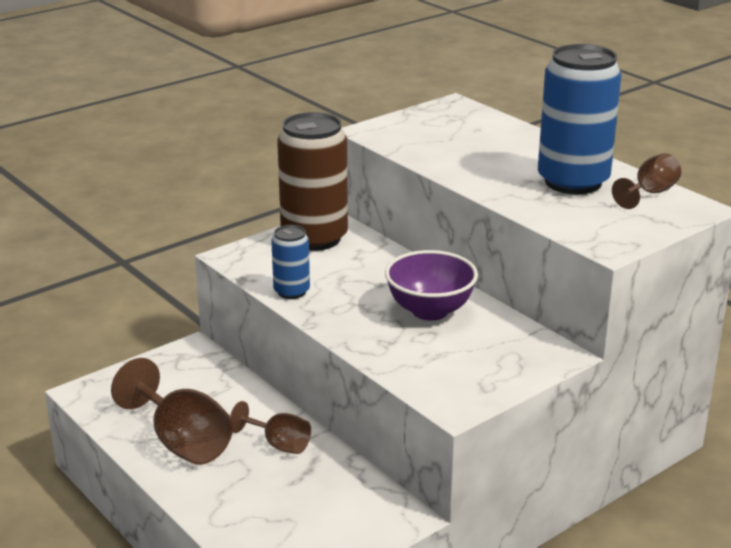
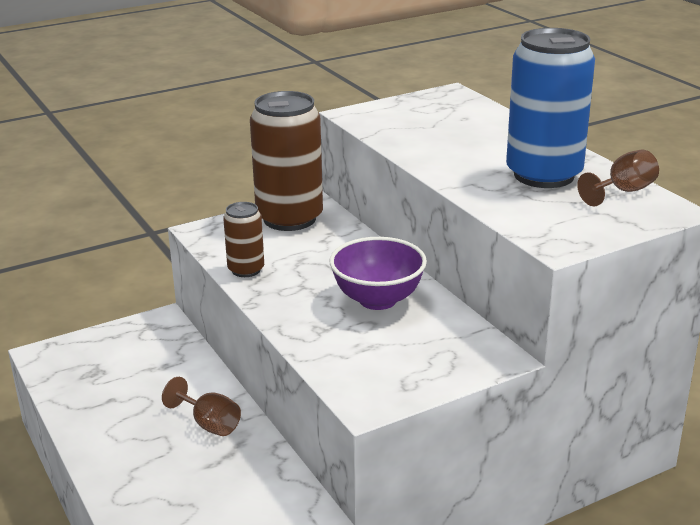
camera: 10 degrees right, 0 degrees up
(182, 442) = (116, 412): brown goblet -> none
(291, 291) = (246, 270): blue can -> brown can

